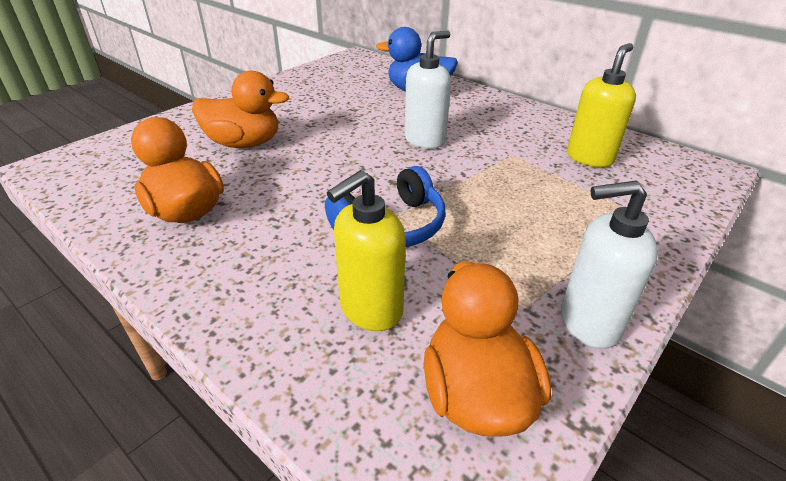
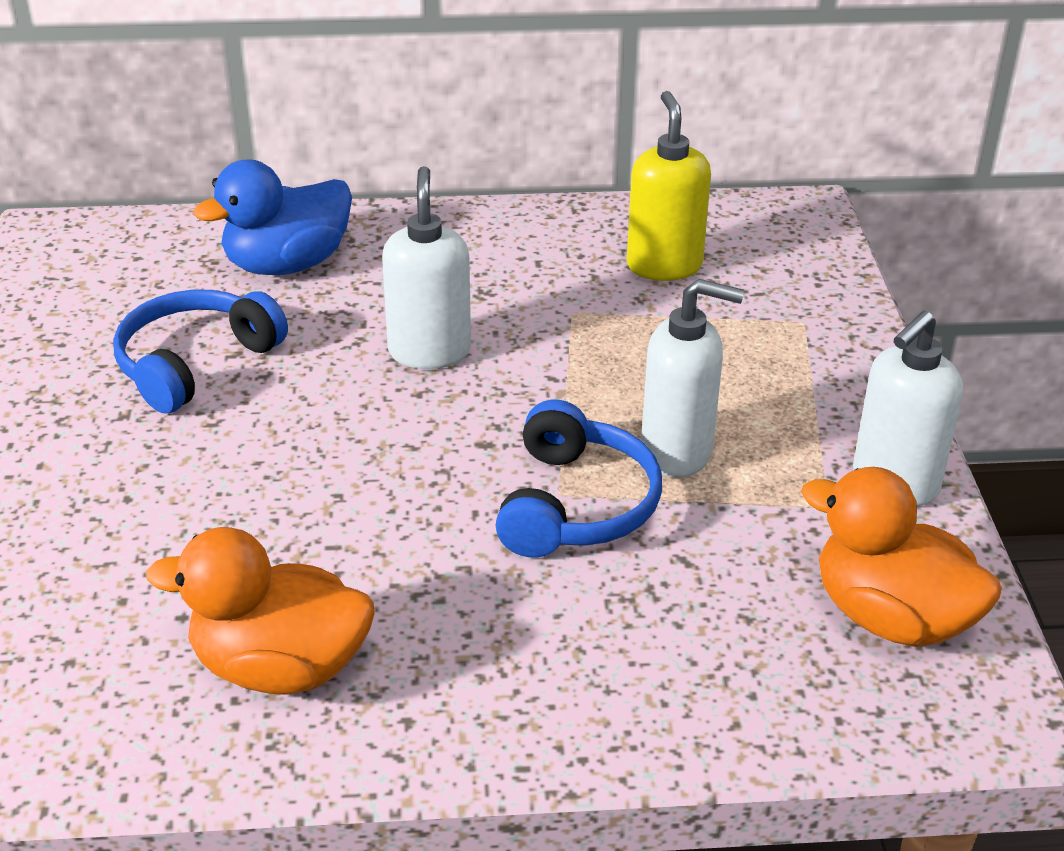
camera: 45 degrees left, 0 degrees up
(244, 143) = (165, 516): orange duck -> none
(335, 106) = (195, 363): none -> blue headphones
(370, 310) = (698, 614): yellow soap dispenser -> none
(476, 233) = (677, 452): none -> white soap dispenser

